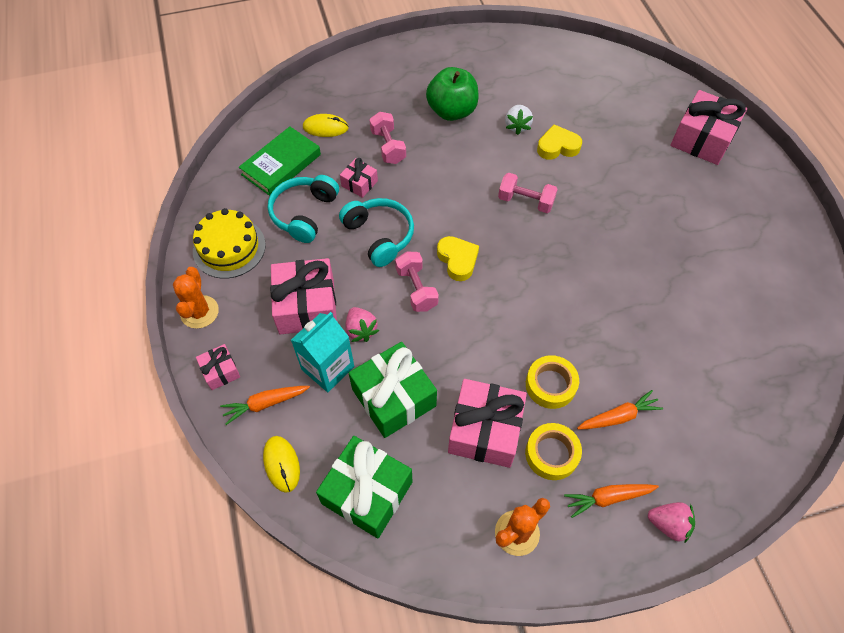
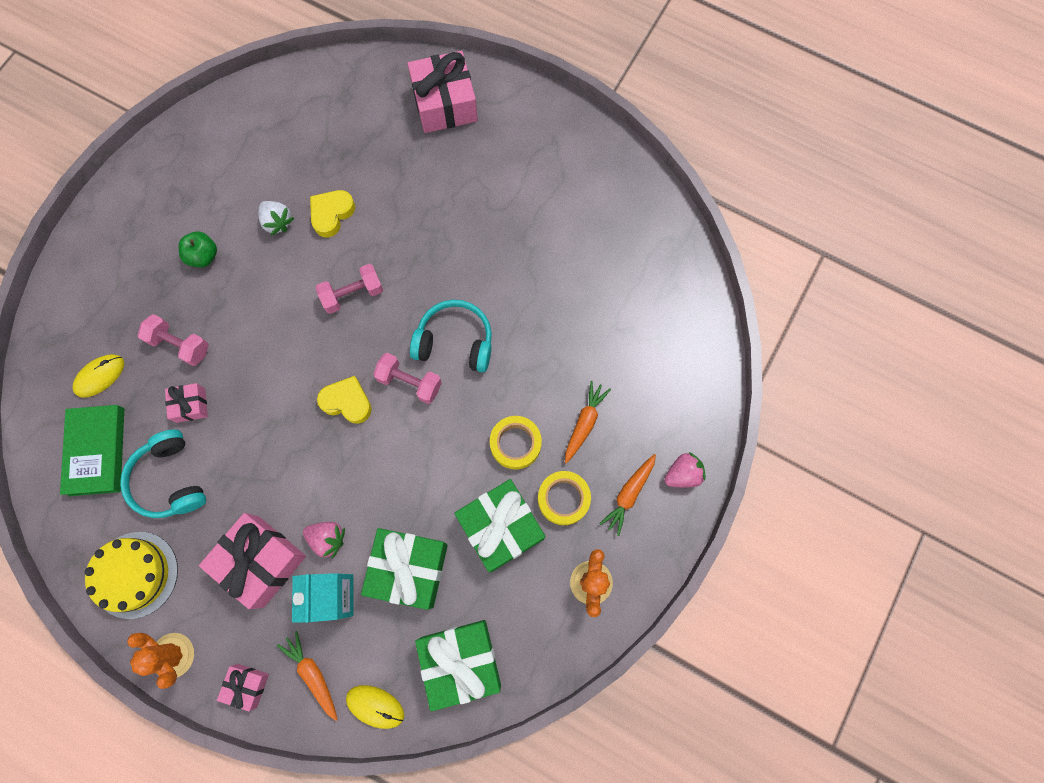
camera: 45 degrees left, 15 degrees up
(265, 404) = (313, 674): orange carrot -> orange carrot turned 120 degrees clockwise
(379, 236) = (259, 439): turquoise headphones -> turquoise headphones (455, 341)
(416, 289) = (338, 459): pink dumbbell -> pink dumbbell (410, 382)
(452, 111) = (203, 256): green apple -> green apple, size x0.58
(485, 430) = (501, 527): pink gift -> green gift

